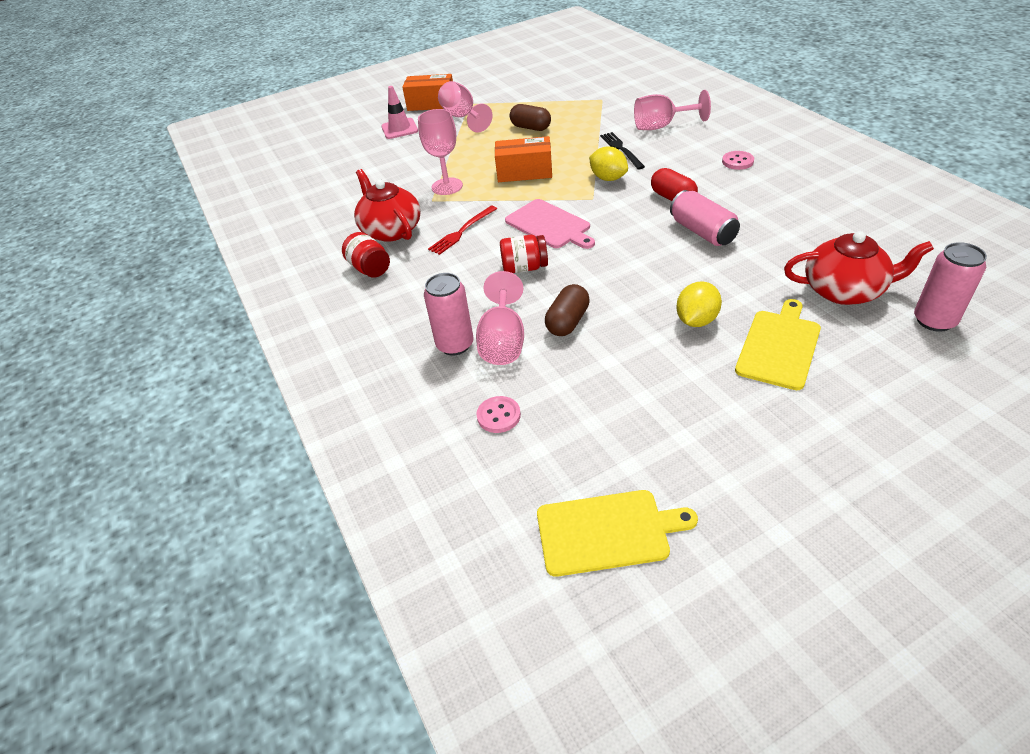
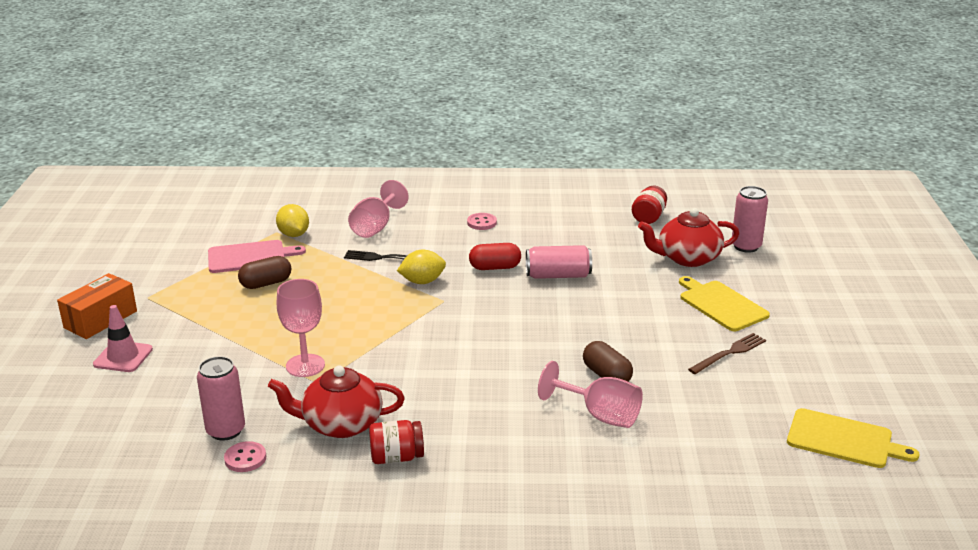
camera: 65 degrees left, 15 degrees down
(455, 345) = (578, 441): pink can -> pink can (226, 430)
(462, 117) = (172, 311): pink goblet -> none
(462, 231) = (403, 383): red fork -> none
(498, 416) = (691, 447): pink button -> pink button (245, 458)
(524, 172) = (347, 316): orange box -> none
(524, 268) = (507, 370): red jar -> red jar (648, 217)
(549, 225) = (457, 335): pink cutting board -> pink cutting board (250, 257)
(607, 531) = (844, 440): yellow cutting board -> yellow cutting board turned 90 degrees clockwise
(688, 385) = (729, 353): none -> brown fork
(696, 320) = (662, 322): yellow lemon -> yellow lemon (294, 234)
(844, 290) = (687, 258): red teapot -> red teapot turned 135 degrees counterclockwise

